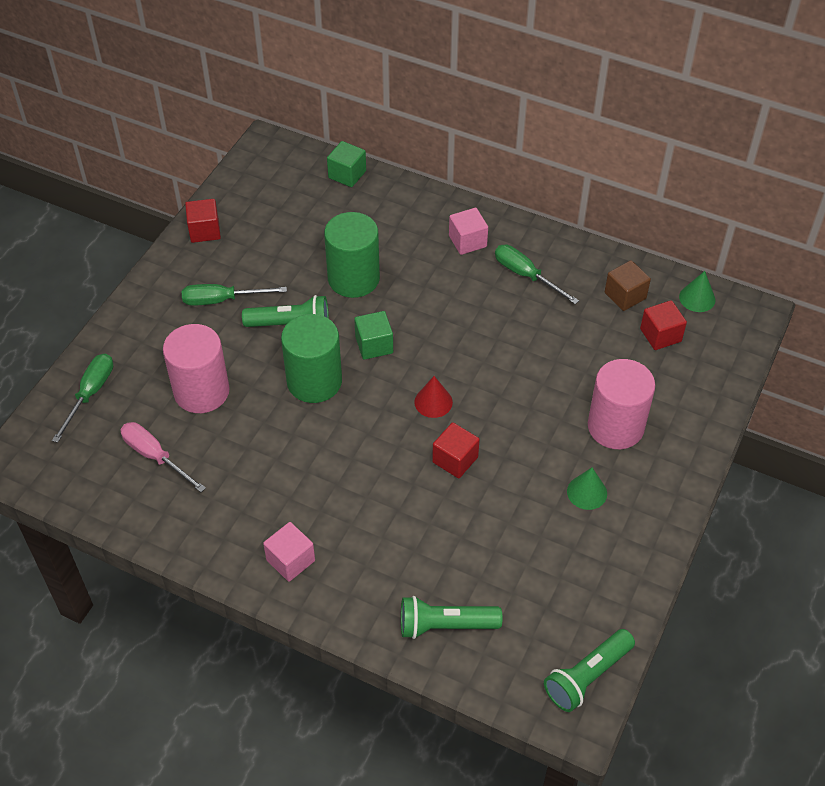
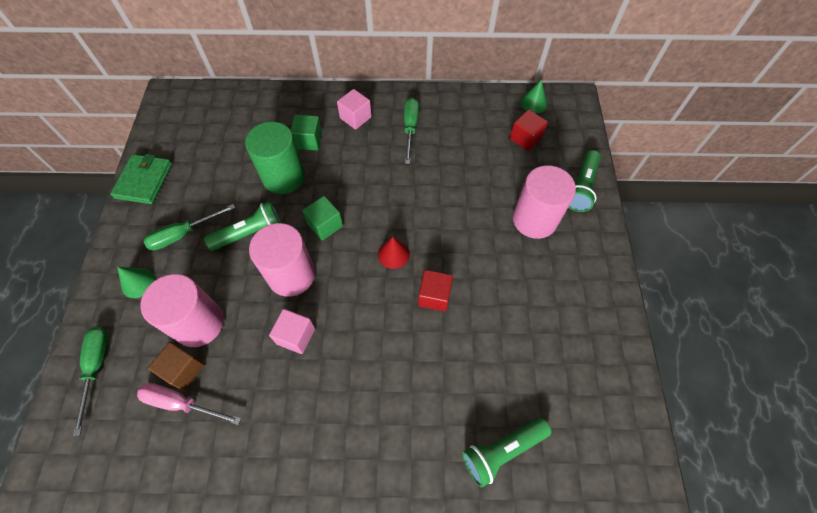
camera: 25 degrees left, 10 degrees up
(204, 231) = (144, 181): red cube -> green wallet
(290, 560) = (346, 451): pink cube -> pink cube (296, 336)
(314, 381) = (291, 275): green cylinder -> pink cylinder
(347, 174) = (241, 97): green cube -> green cube (308, 141)
(526, 275) = (410, 128): green screwdriver -> green screwdriver turned 75 degrees clockwise
(587, 492) = (544, 281): green cone -> green cone (138, 283)
(587, 677) = (632, 443): green flashlight -> green flashlight (581, 188)
(625, 295) = (486, 118): brown cube -> brown cube (184, 369)

